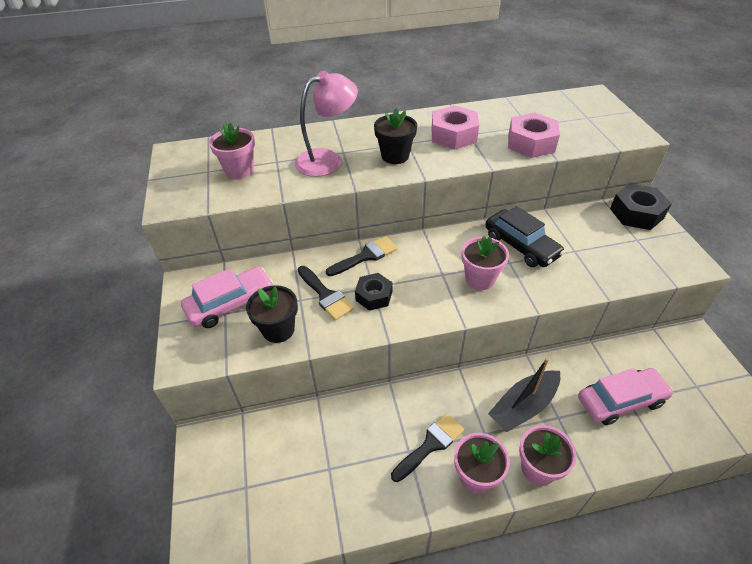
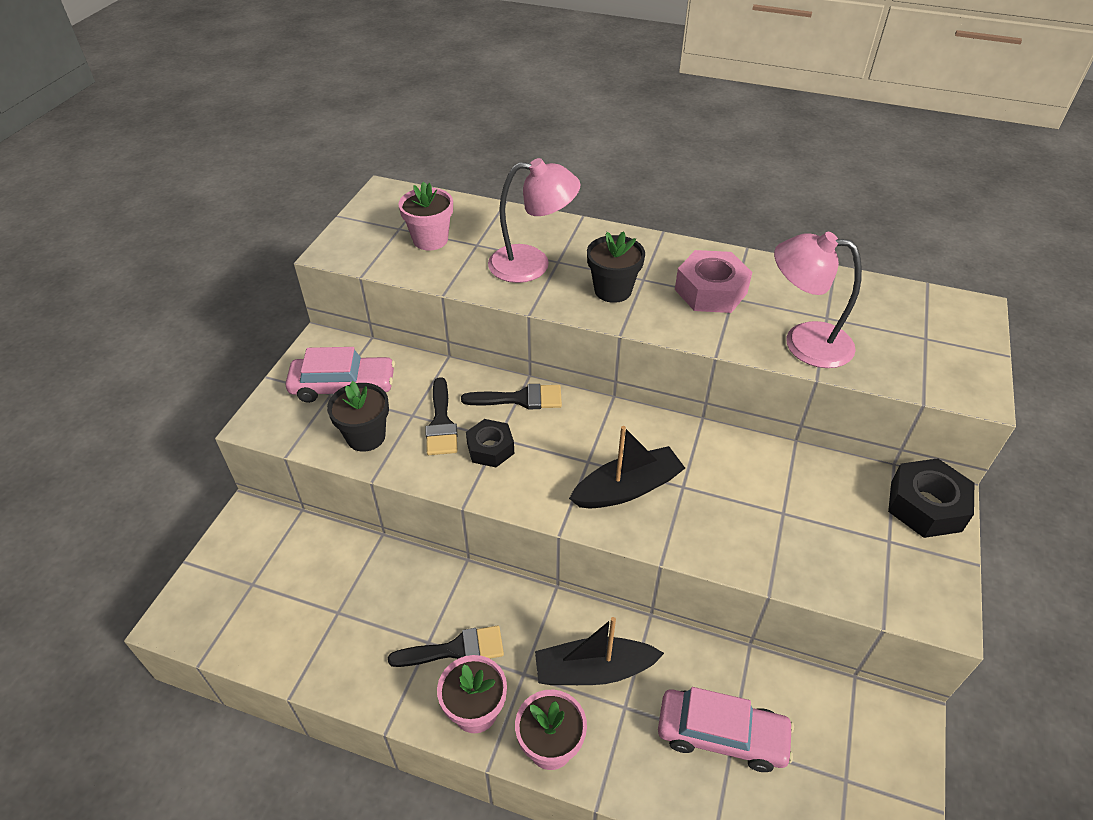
camera: 30 degrees right, 0 degrees up
(480, 279) = (627, 488): pink flower pot -> black boat
(521, 246) = (717, 473): black car -> none
(531, 143) = (804, 342): pink nut -> pink lamp

